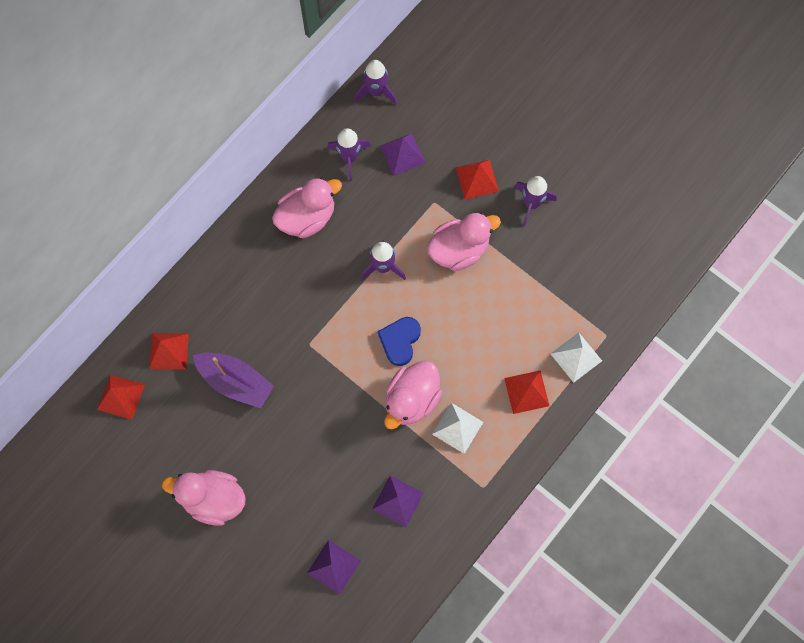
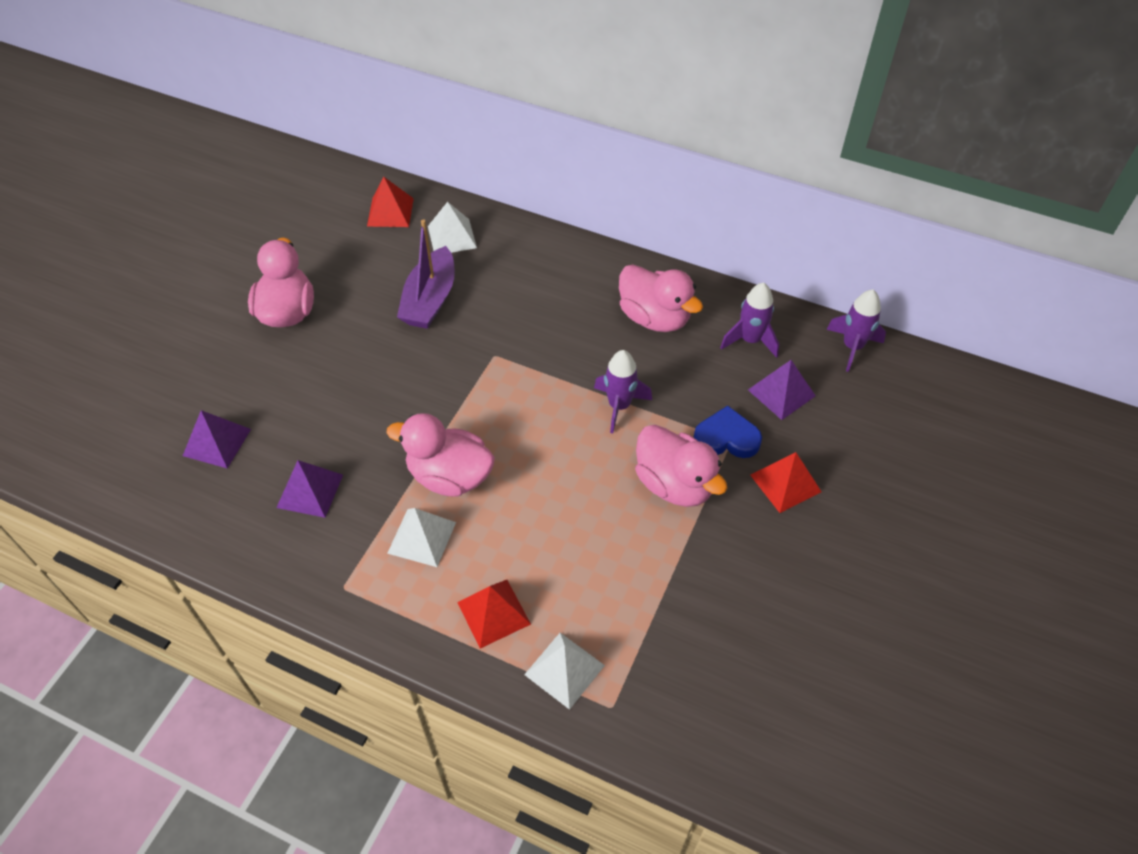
camera: 75 degrees right, 20 degrees down
(169, 350) = (452, 237): red pyramid -> white pyramid
(400, 341) = (525, 446): blue heart -> blue heart (726, 438)
(531, 204) = (779, 558): purple rocket -> none

